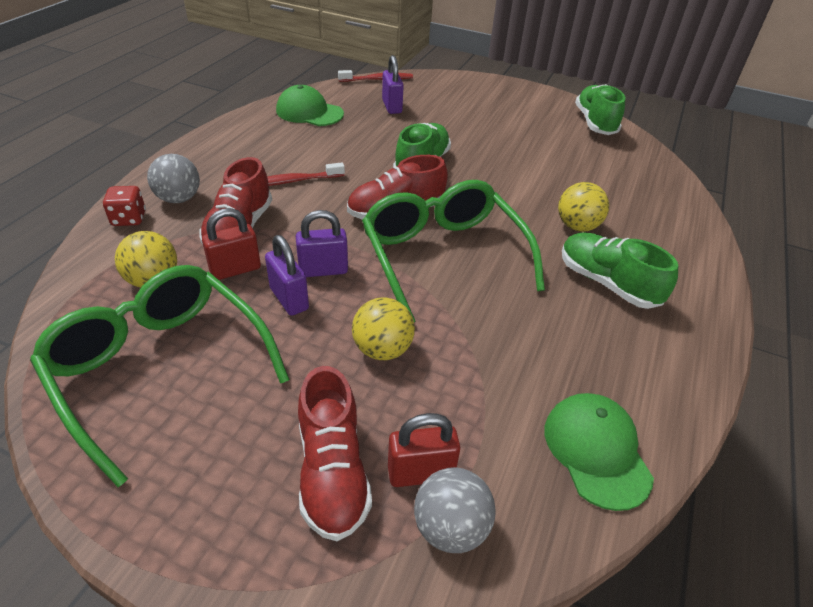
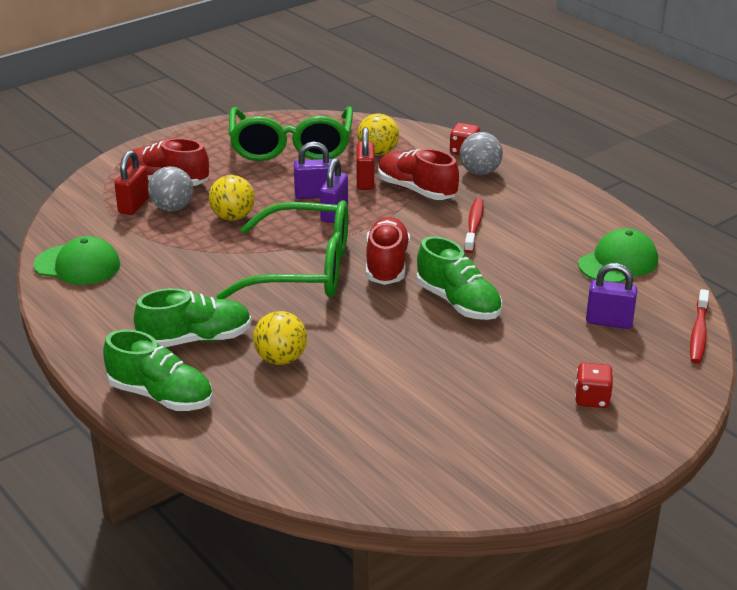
camera: 120 degrees right, 10 degrees down
(160, 368) = (291, 147): green glasses -> green glasses turned 105 degrees clockwise
(450, 527) = (96, 205): grey ball -> grey ball (172, 208)
(480, 102) = (592, 399): none -> red dice
(595, 123) = (479, 485): green shoe -> green shoe (161, 396)

